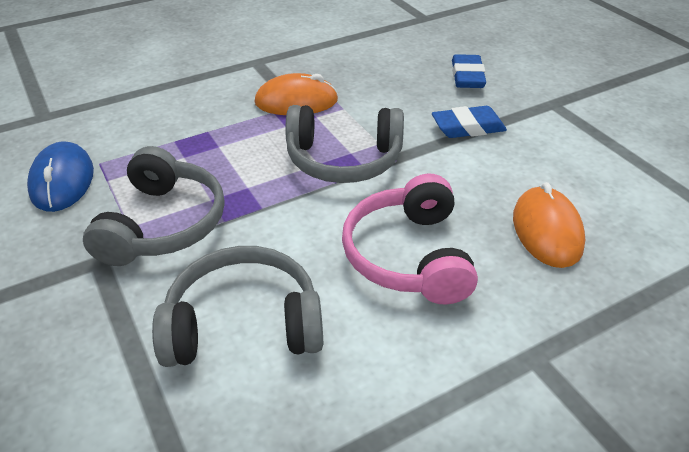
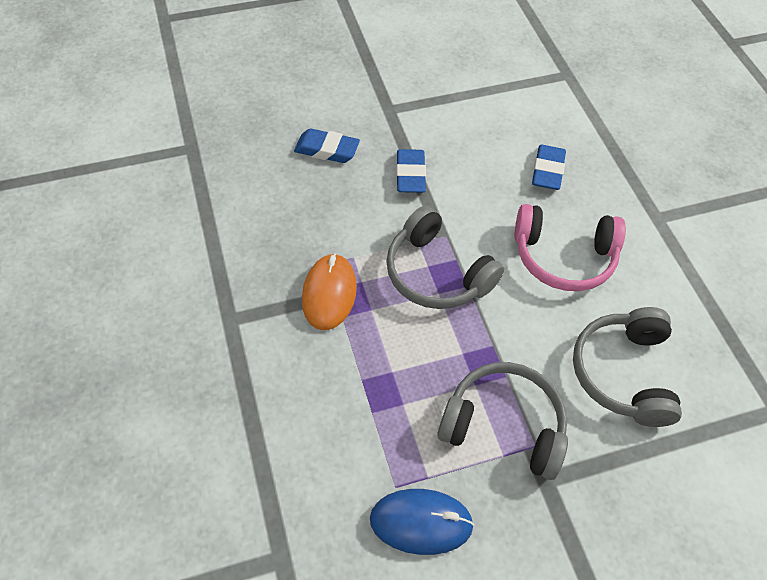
camera: 80 degrees left, 15 degrees up
(343, 159) = (437, 273): grey headphones -> grey headphones turned 120 degrees clockwise
(547, 231) = (547, 171): orange mouse -> blue eraser

